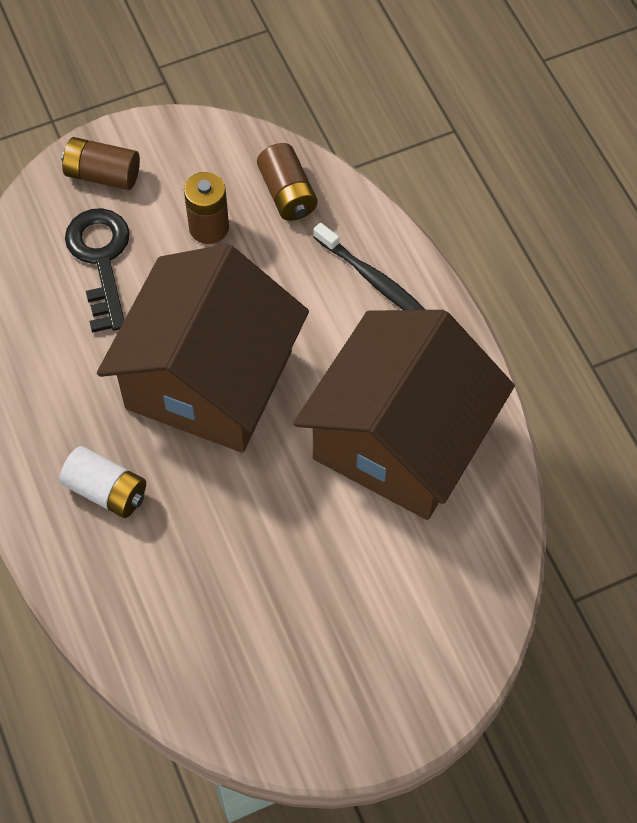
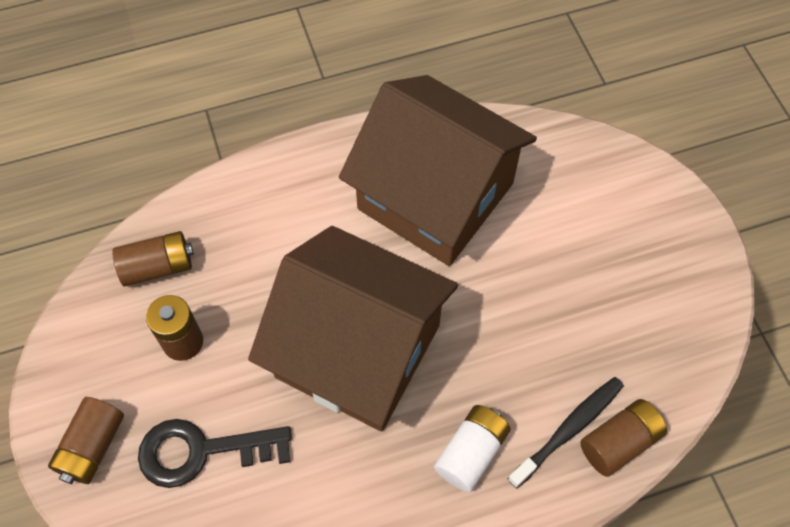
camera: 85 degrees left, 0 degrees up
(121, 633) = (619, 442): none -> brown battery
(373, 279) = (269, 202): black toothbrush -> black toothbrush (568, 430)

